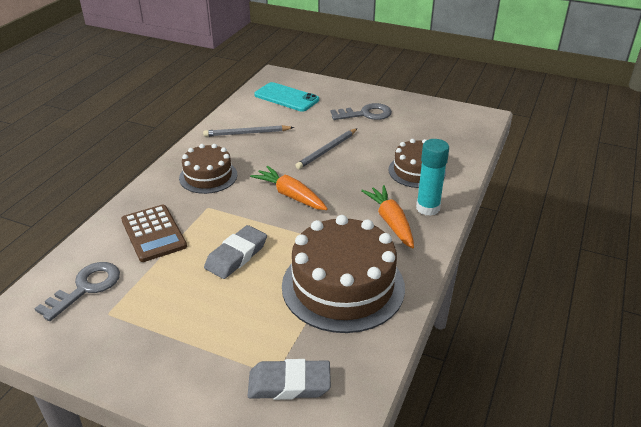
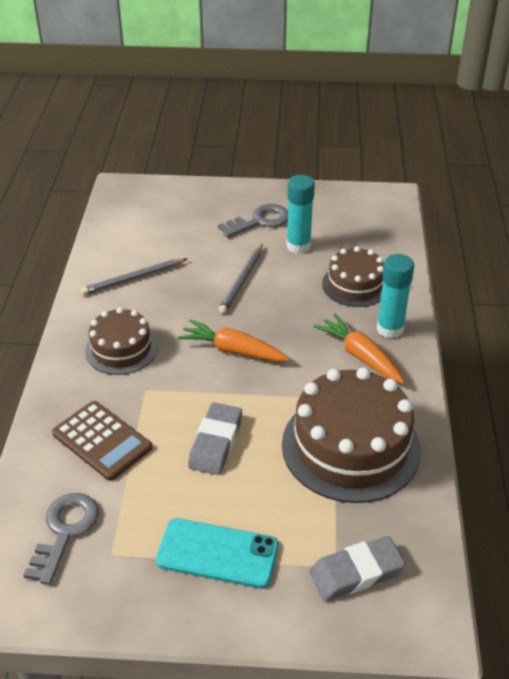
camera: 20 degrees left, 5 degrees up
(286, 97) = (152, 217): turquoise phone -> turquoise phone (217, 553)
(386, 136) = (298, 246): none -> turquoise glue stick

